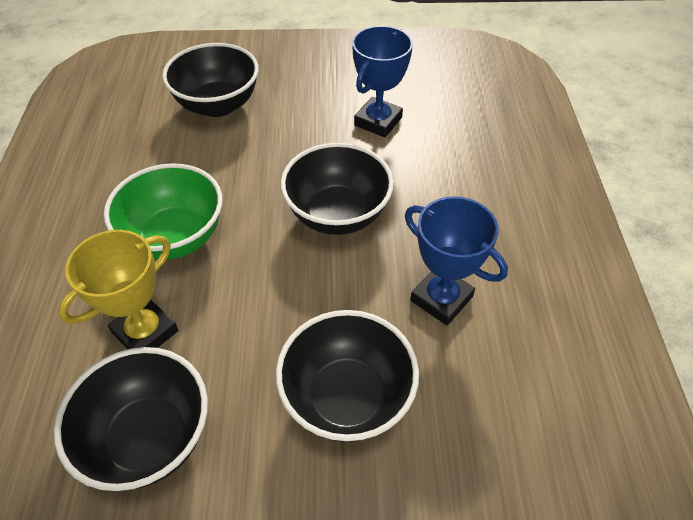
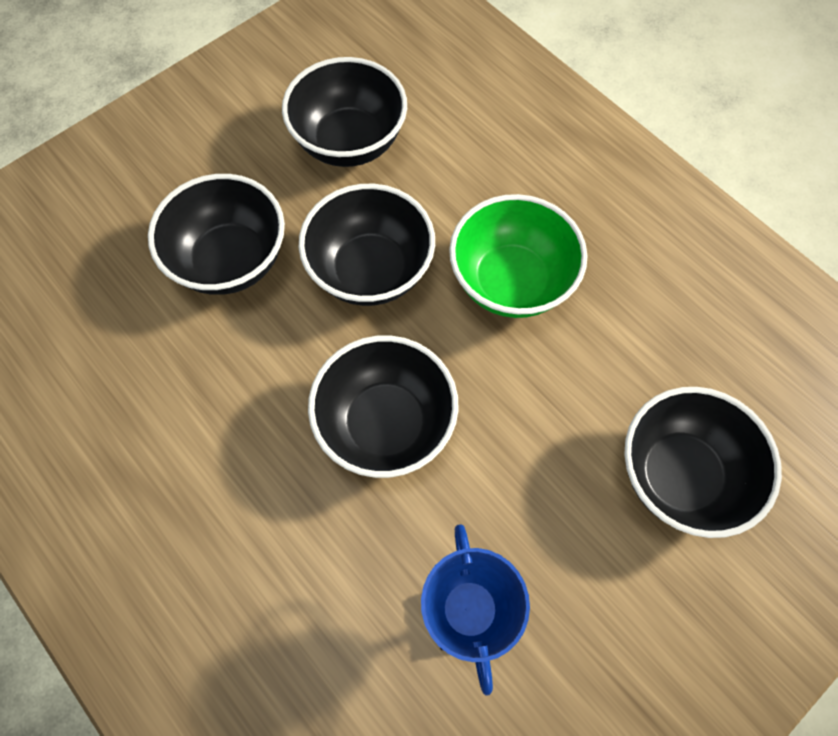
camera: 140 degrees right, 15 degrees up
(145, 332) = (435, 195): yellow trophy -> none
(252, 310) = (370, 271): none -> black bowl
(441, 299) = (209, 403): blue trophy -> none

